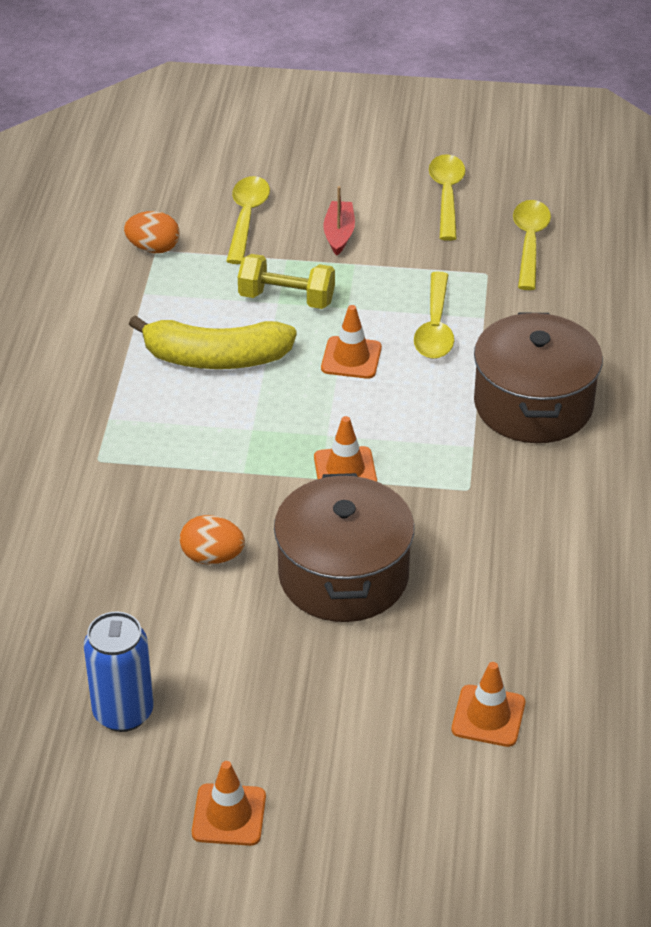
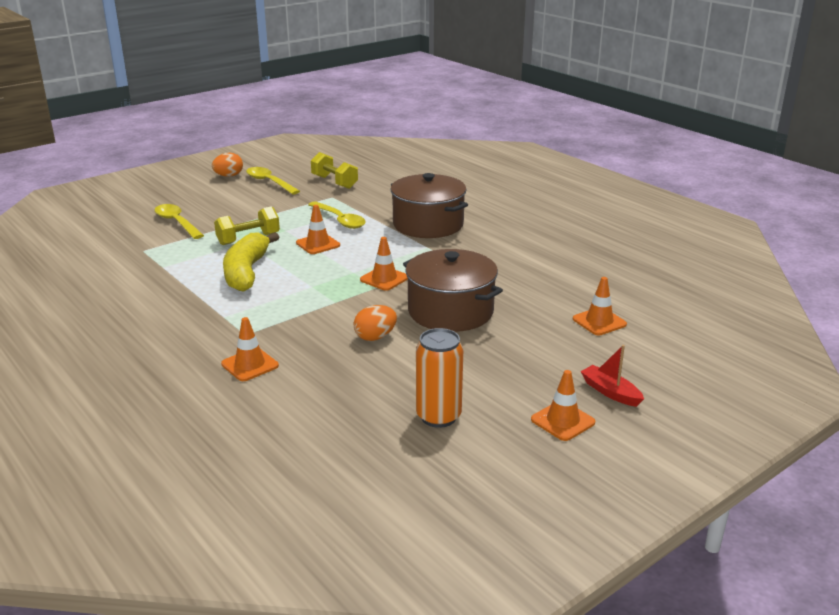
camera: 45 degrees left, 15 degrees down
(48, 509) = (250, 365): none -> orange traffic cone
(123, 712) = (438, 416): blue can -> orange can
(153, 248) = (140, 250): orange egg -> orange egg (228, 176)
(215, 358) = (246, 272): yellow banana -> yellow banana turned 135 degrees clockwise
(339, 234) = (237, 210): red boat -> red boat (610, 392)
(529, 243) = (334, 182): yellow spoon -> yellow dumbbell

